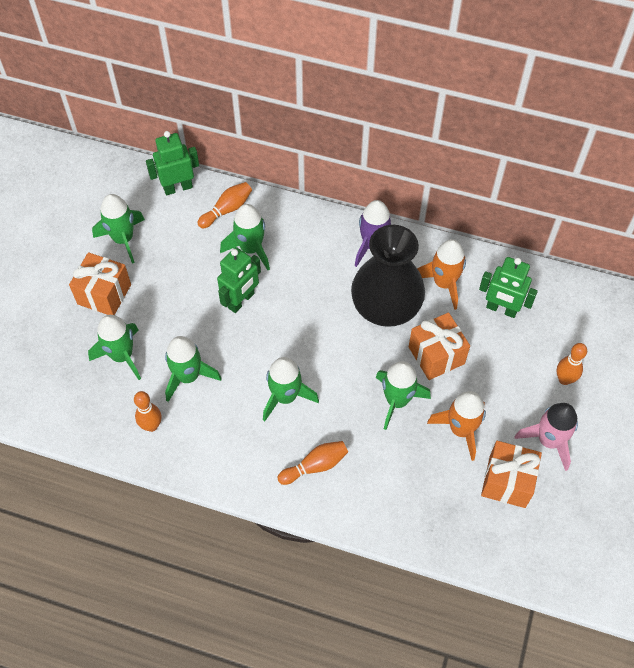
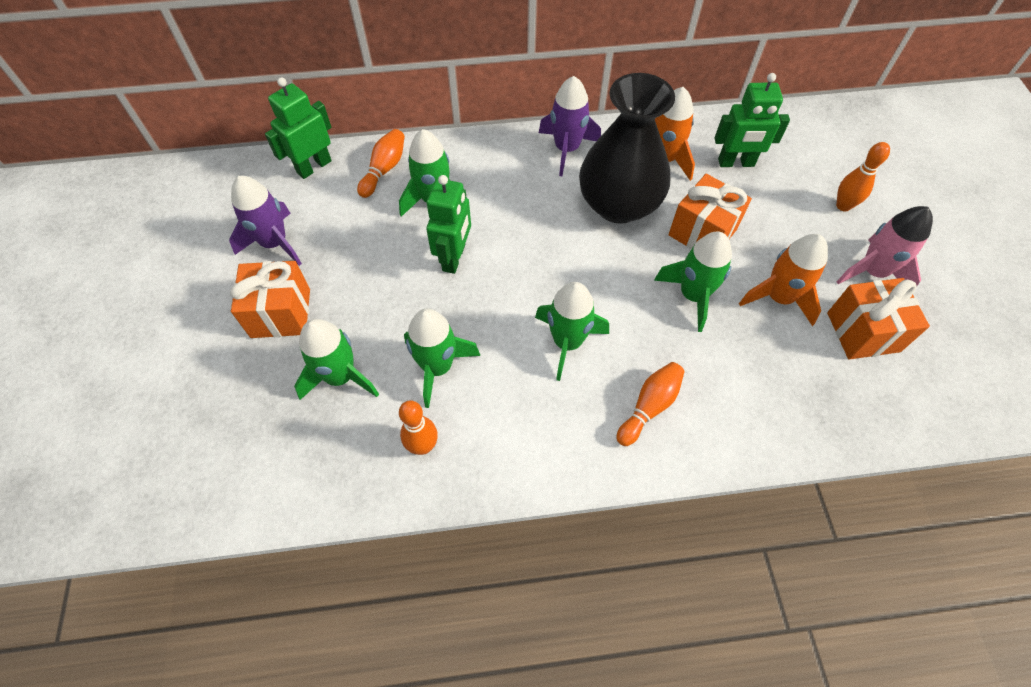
camera: 25 degrees left, 0 degrees up
(123, 239) = (274, 243): green rocket -> purple rocket

